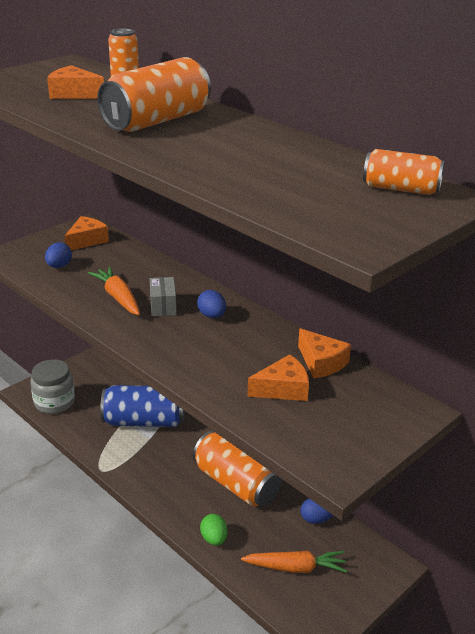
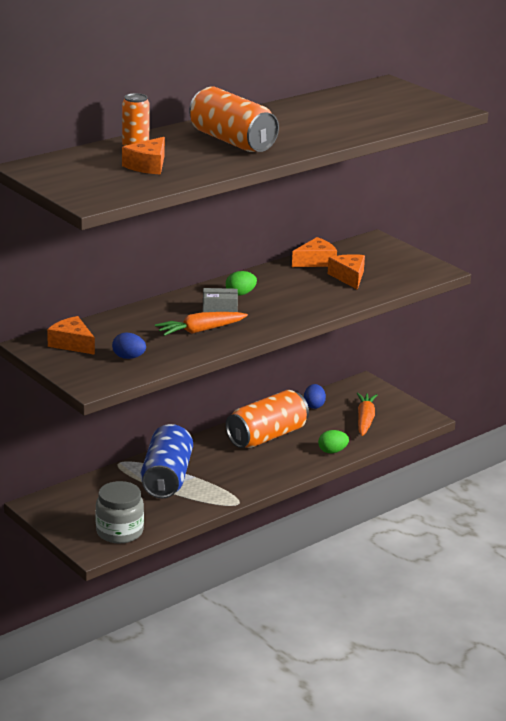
camera: 85 degrees left, 5 degrees down
(212, 316) = (240, 294): blue egg -> green egg
(401, 189) = (375, 92): orange can -> none

